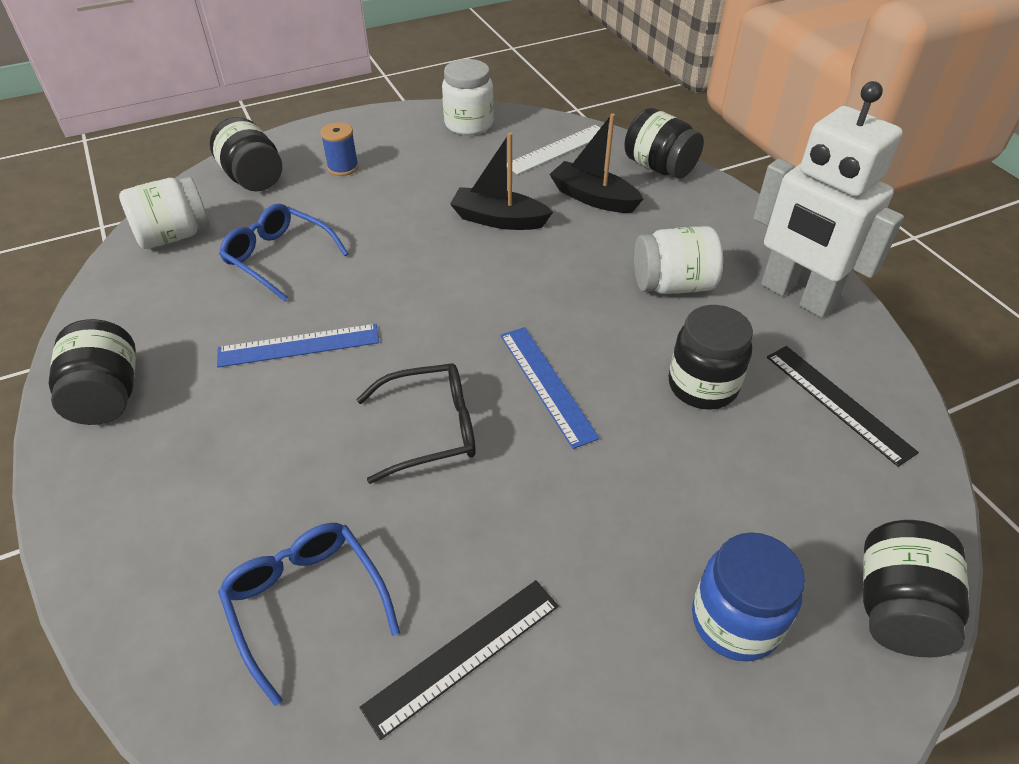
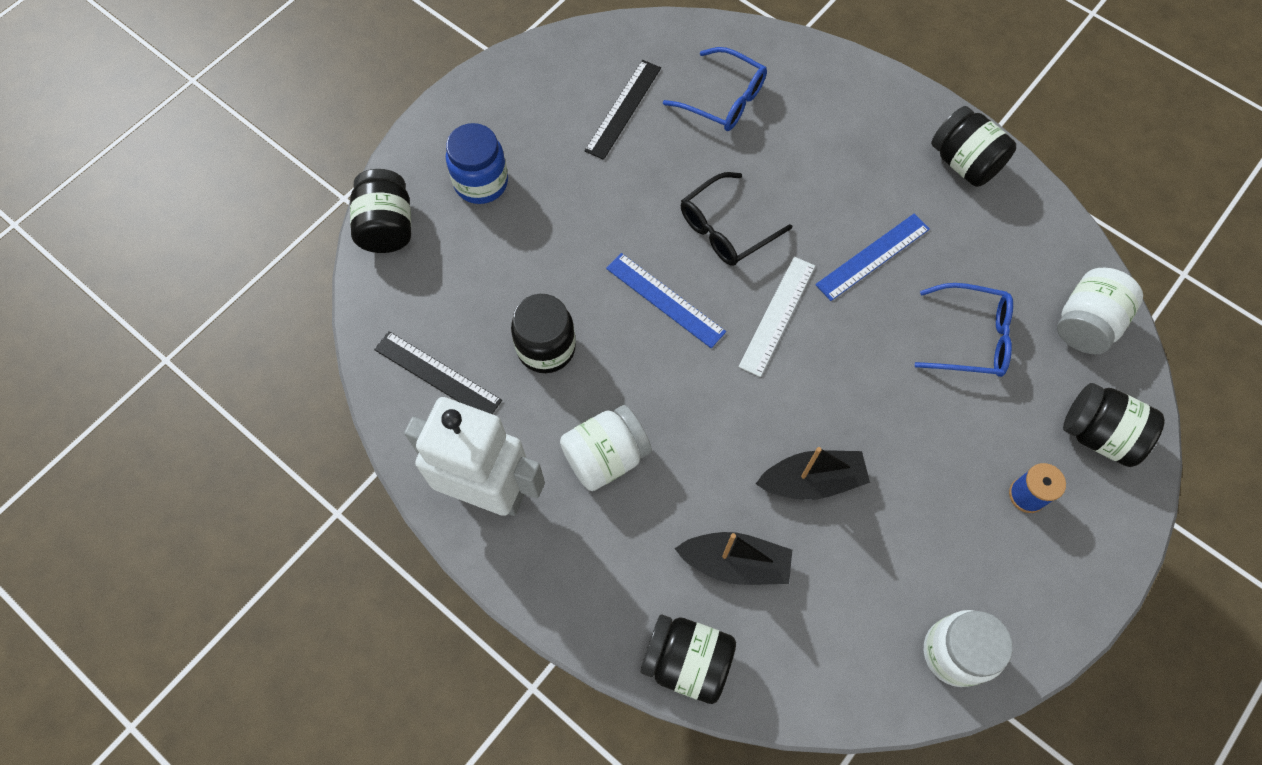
camera: 155 degrees right, 20 degrees up
(557, 149) = (820, 646): white ruler -> white ruler (777, 315)

